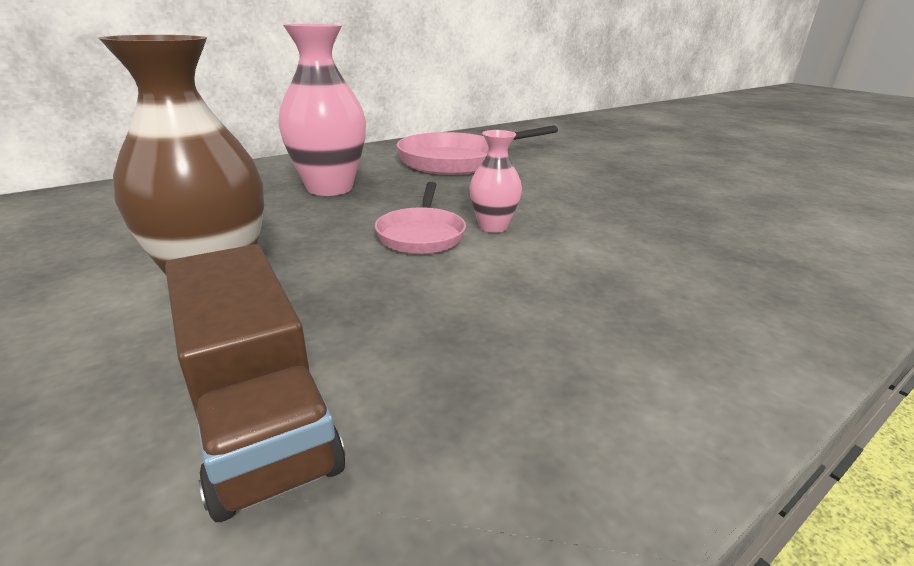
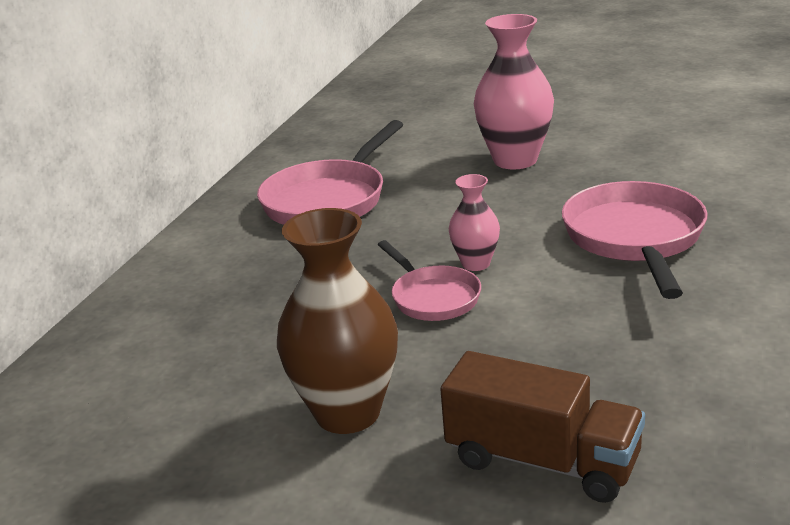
camera: 30 degrees left, 0 degrees up
(330, 188) = (263, 287): pink vase -> pink vase (515, 160)
(669, 261) = (635, 239): none -> pink pan

